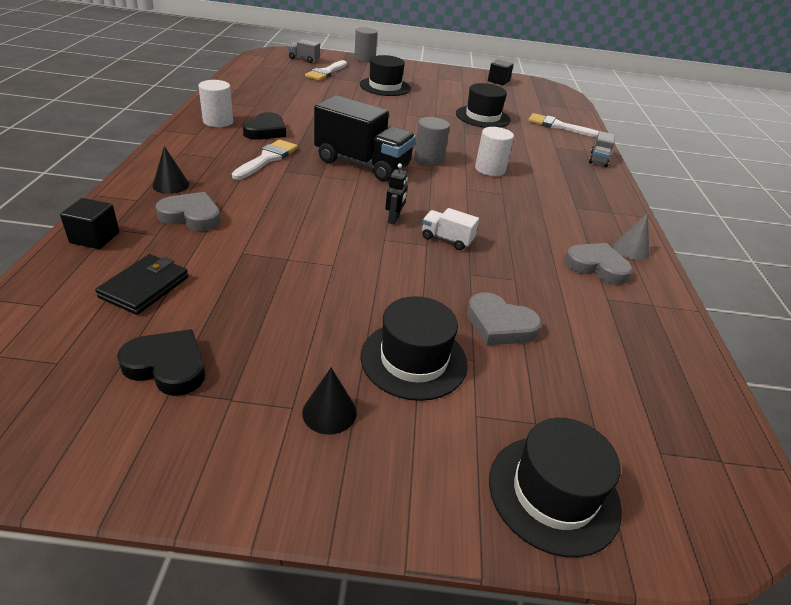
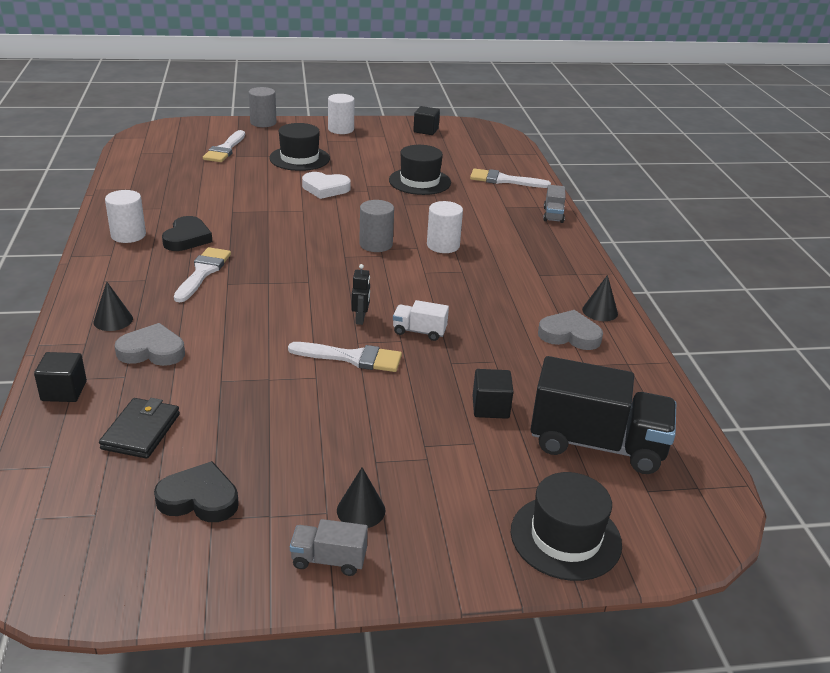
camera: 10 degrees left, 5 degrees down
(304, 59) = (191, 135): grey truck -> grey truck (329, 560)
(362, 164) = (307, 261): black truck -> black truck (597, 444)
(374, 253) = (352, 358): none -> white brush
(399, 111) = (325, 188): none -> white heart
(414, 359) = (421, 452): black hat -> none
(427, 71) = (341, 129): none -> white cylinder
(499, 325) = (490, 407): grey heart -> black cube
(631, 249) = (600, 311): grey cone -> black cone

